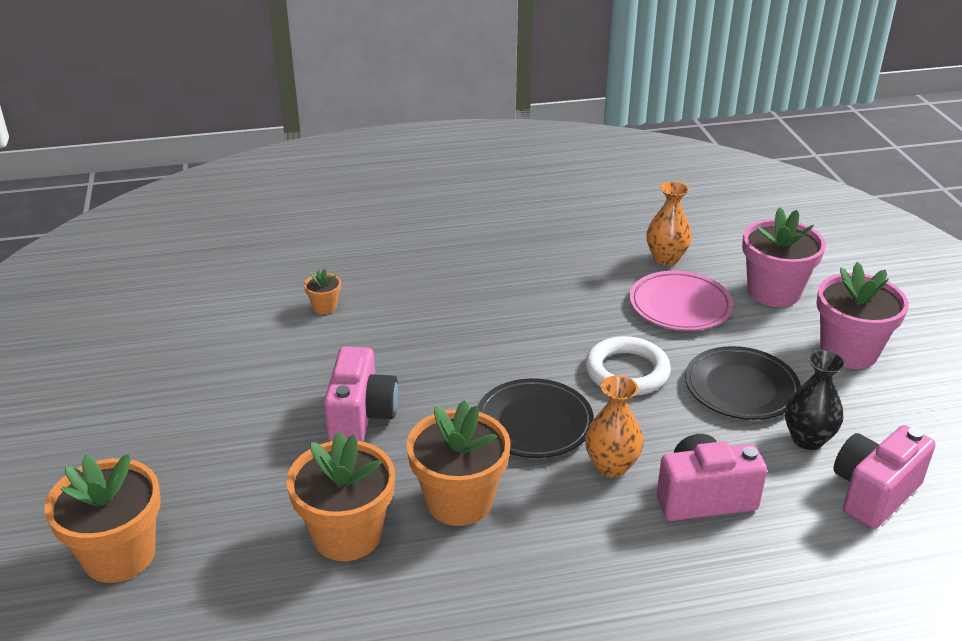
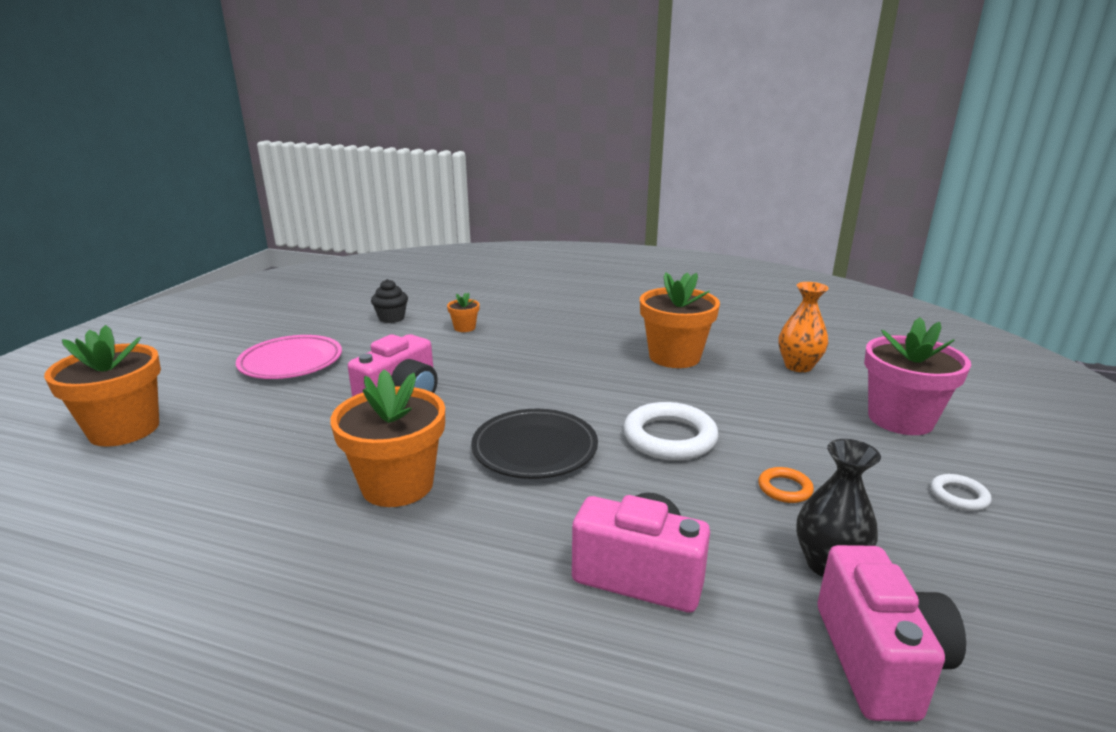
camera: 30 degrees right, 10 degrees down
(228, 318) = (391, 318): none -> black cupcake
(347, 535) = (280, 475): orange flower pot -> orange flower pot (674, 357)
(611, 466) = (569, 508): orange vase -> none
(680, 306) = (778, 403): pink plate -> pink plate (291, 362)
(741, 388) = (784, 488): black plate -> orange ring
(849, 351) = (959, 496): pink flower pot -> white ring
(874, 493) = (878, 660): pink camera -> pink camera turned 105 degrees clockwise

